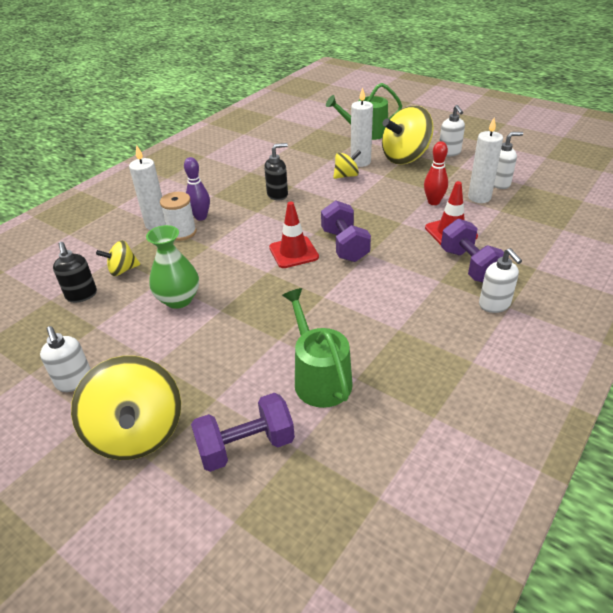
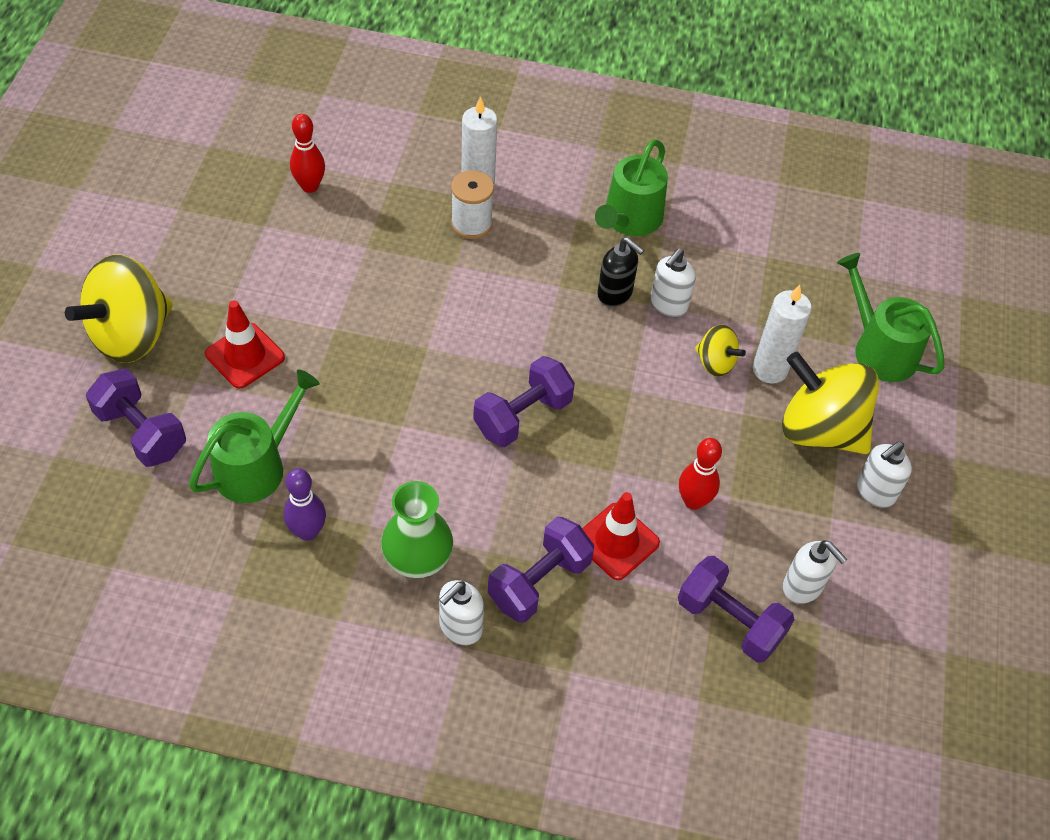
camera: 60 degrees right, 15 degrees up
(74, 381) = (179, 251): white soap dispenser -> white soap dispenser (668, 304)
(81, 295) = (310, 186): black soap dispenser -> red bowling pin
(122, 270) = (370, 201): yellow spinning top -> none
(178, 299) = (338, 280): green vase -> green vase (417, 559)
(201, 217) = (516, 228): purple bowling pin -> purple bowling pin (307, 531)
(229, 179) = (630, 219): none -> green watering can
(293, 252) = (481, 362): red traffic cone -> red traffic cone (245, 356)
(479, 197) = (740, 564): white candle -> none
(514, 208) = (729, 621): none -> purple dumbbell

